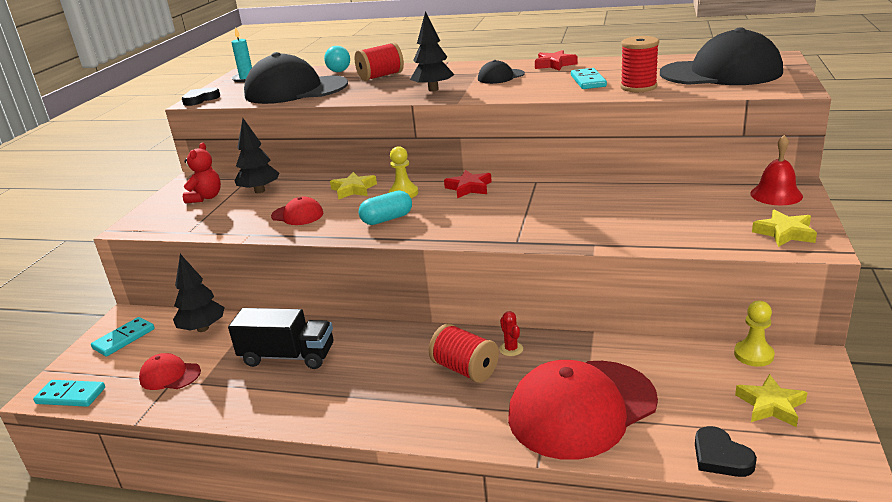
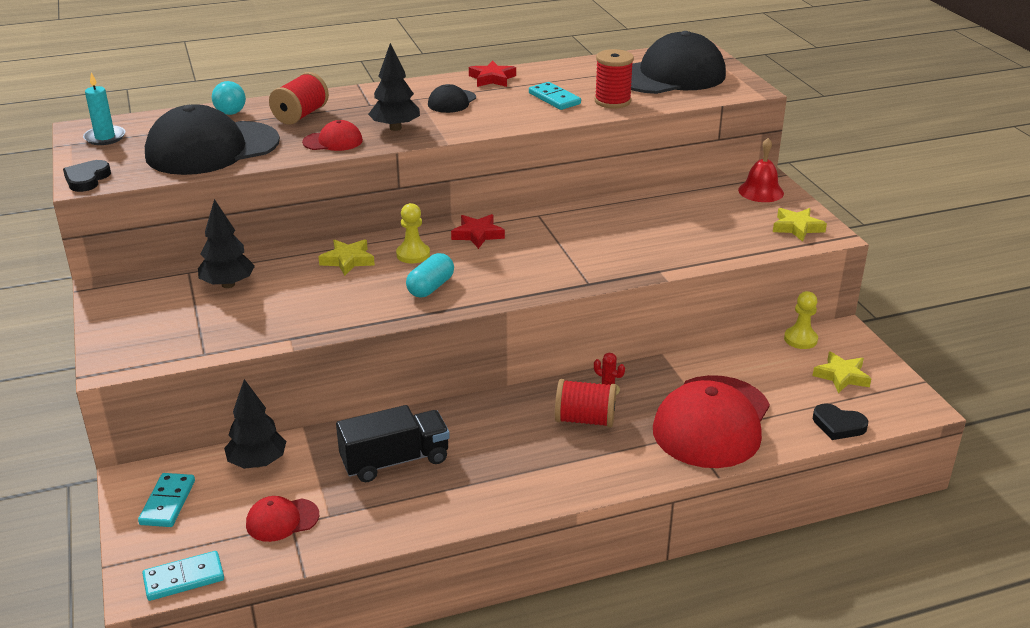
camera: 35 degrees left, 5 degrees up
(205, 197) = (164, 307): red teddy bear -> none
(297, 215) = (319, 304): red cap -> red cap (333, 141)

